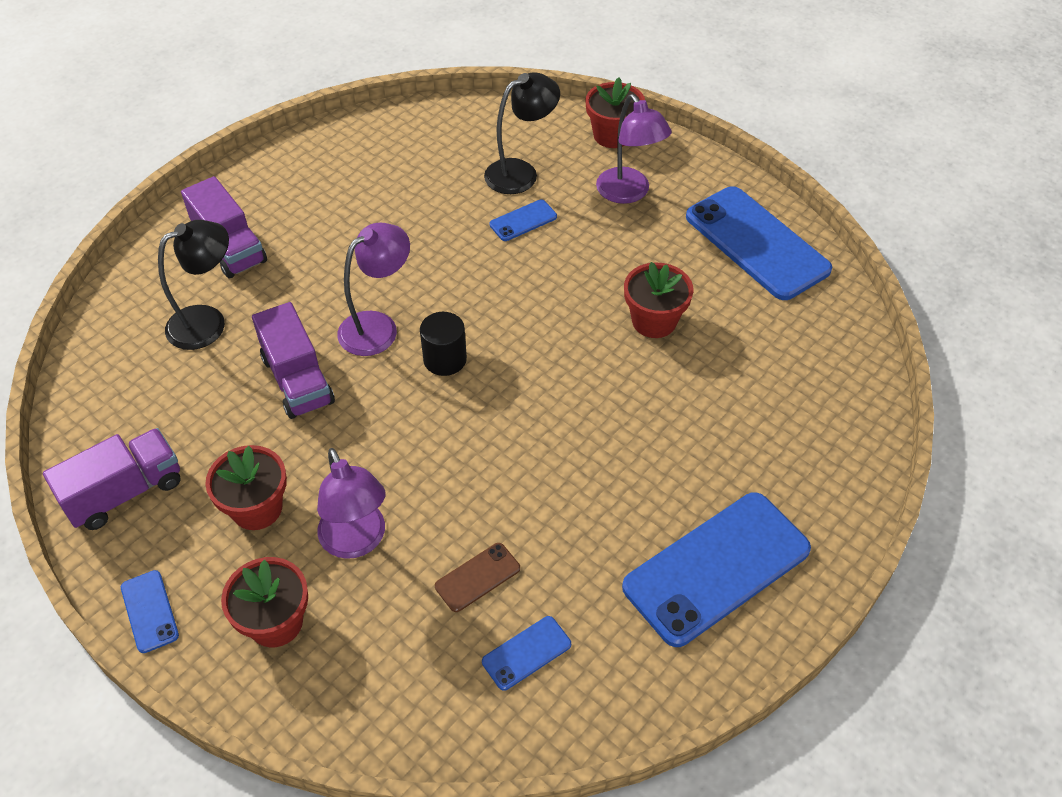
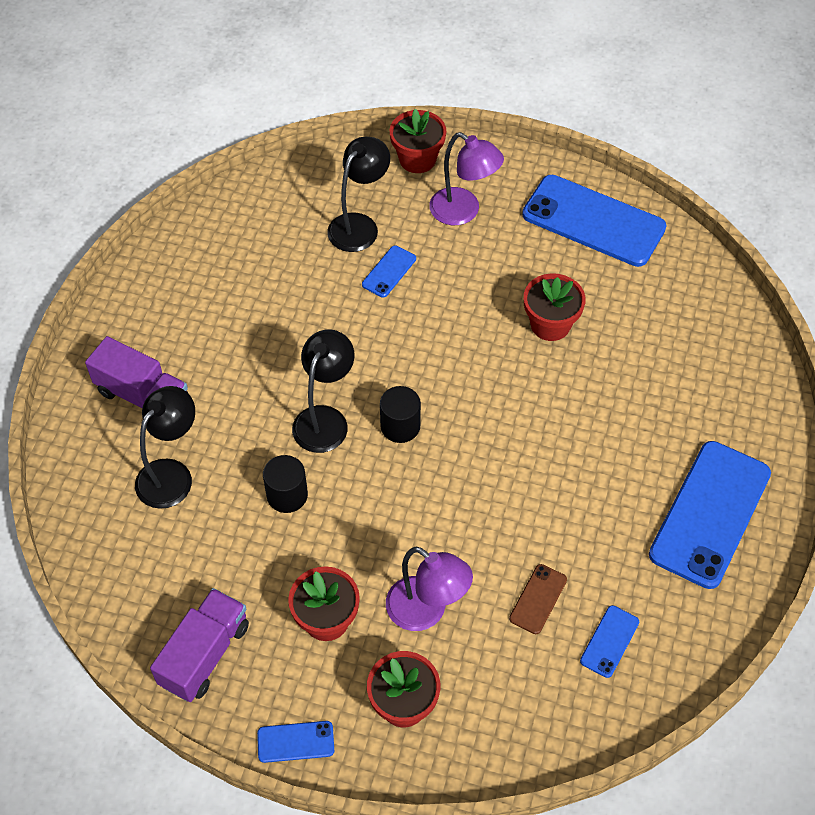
camera: 25 degrees left, 5 degrees up
(149, 611) = (295, 742): blue phone -> blue phone turned 45 degrees counterclockwise
(297, 380) = (287, 495): purple truck -> black cylinder
(378, 326) = (325, 419): purple lamp -> black lamp

